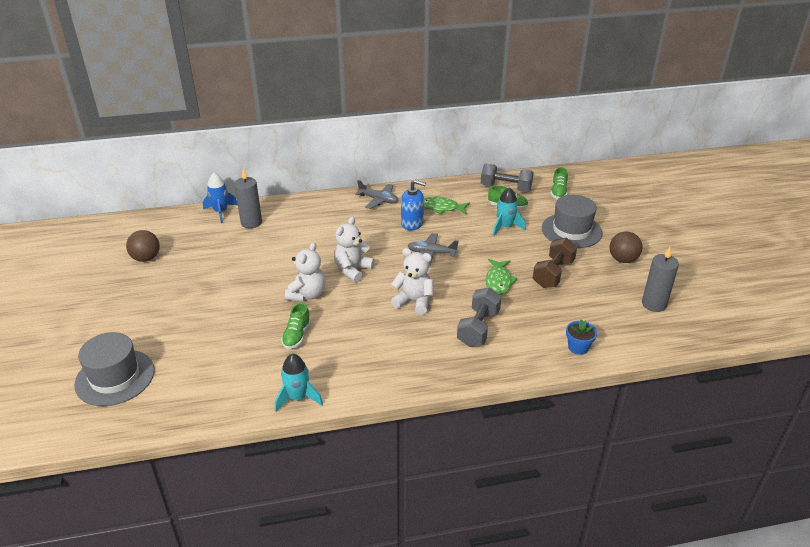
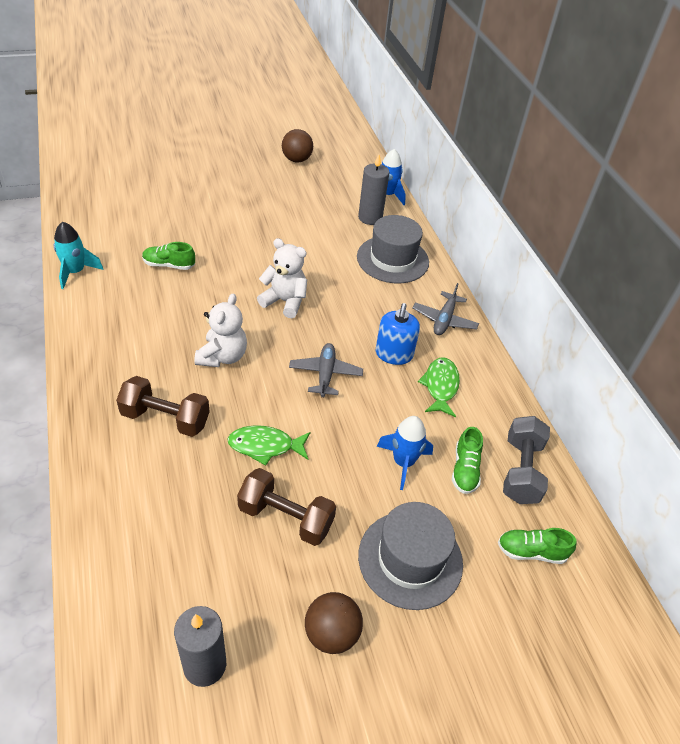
camera: 80 degrees right, 10 degrees up
(115, 377) = (126, 167): grey hat -> grey hat (392, 259)
(307, 294) = (238, 268): white teddy bear -> none
(478, 328) = (165, 418): grey dumbbell -> brown dumbbell
(505, 227) = (403, 462): turquoise rocket -> blue rocket
(578, 347) = (112, 532): blue flower pot -> none

